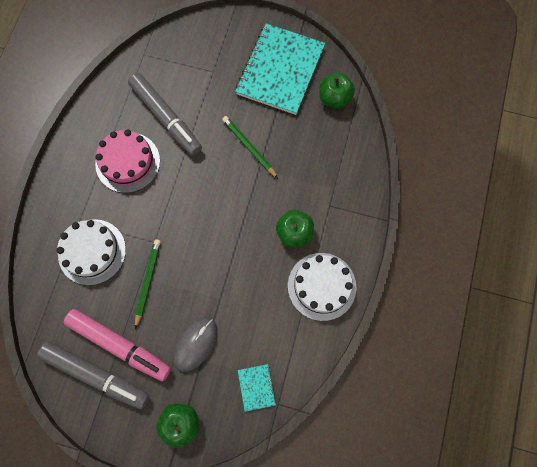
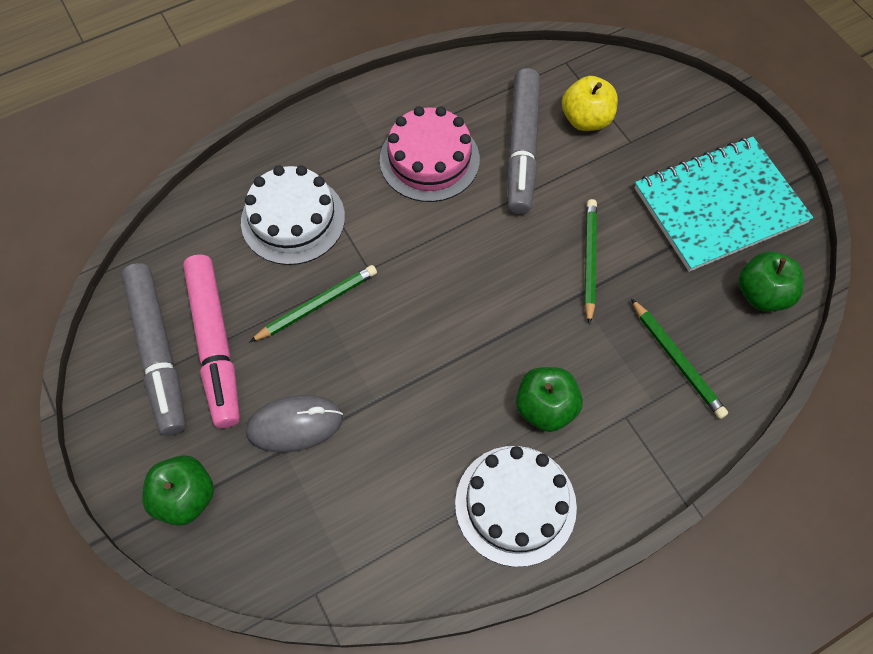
camera: 45 degrees right, 10 degrees down
(182, 77) = (586, 119): none -> yellow apple
(256, 387) = (311, 546): turquoise notebook -> none
(327, 161) = (677, 360): none -> green pencil

